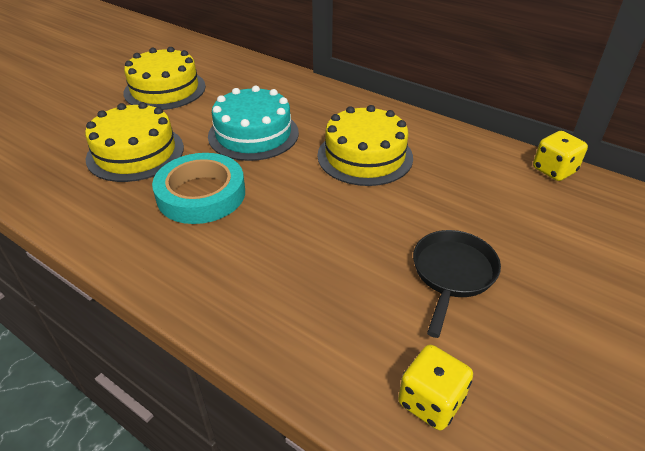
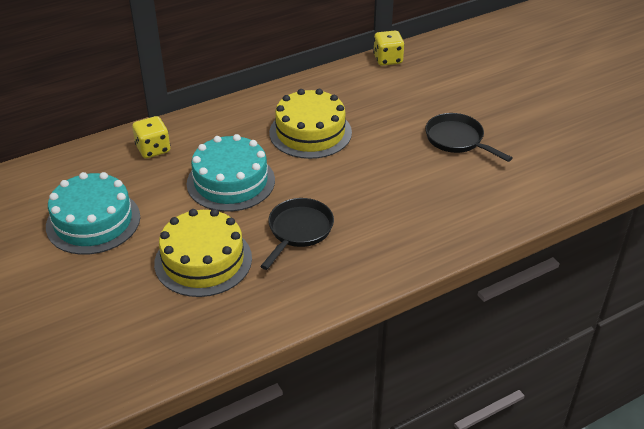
camera: 65 degrees left, 0 degrees up
(165, 89) = (93, 221): yellow cake -> turquoise cake
(201, 194) = (298, 231): turquoise tape -> black pan
(430, 401) = (542, 182): yellow dice -> yellow dice (153, 149)

